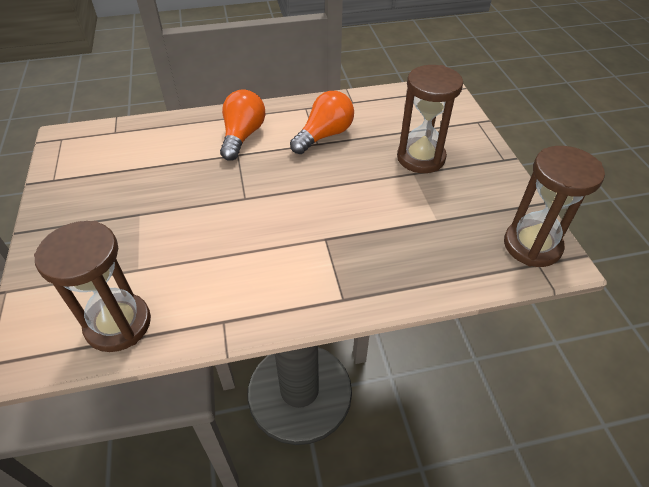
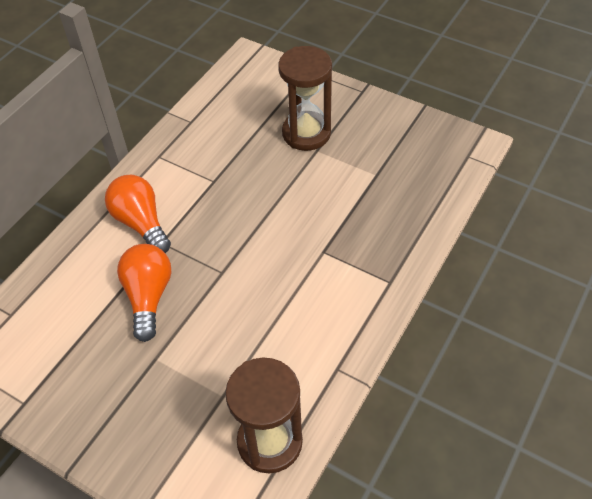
camera: 45 degrees left, 5 degrees up
(324, 135) = (209, 169): orange light bulb -> orange light bulb (148, 296)
(532, 245) = (451, 146): brown hourglass -> none

